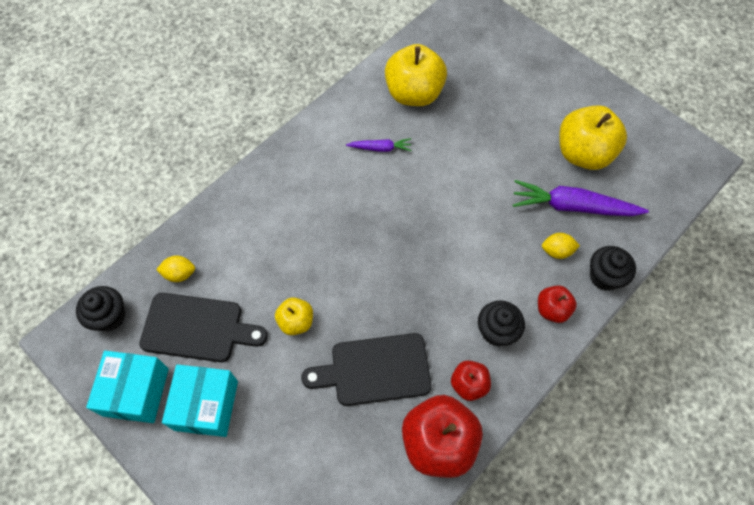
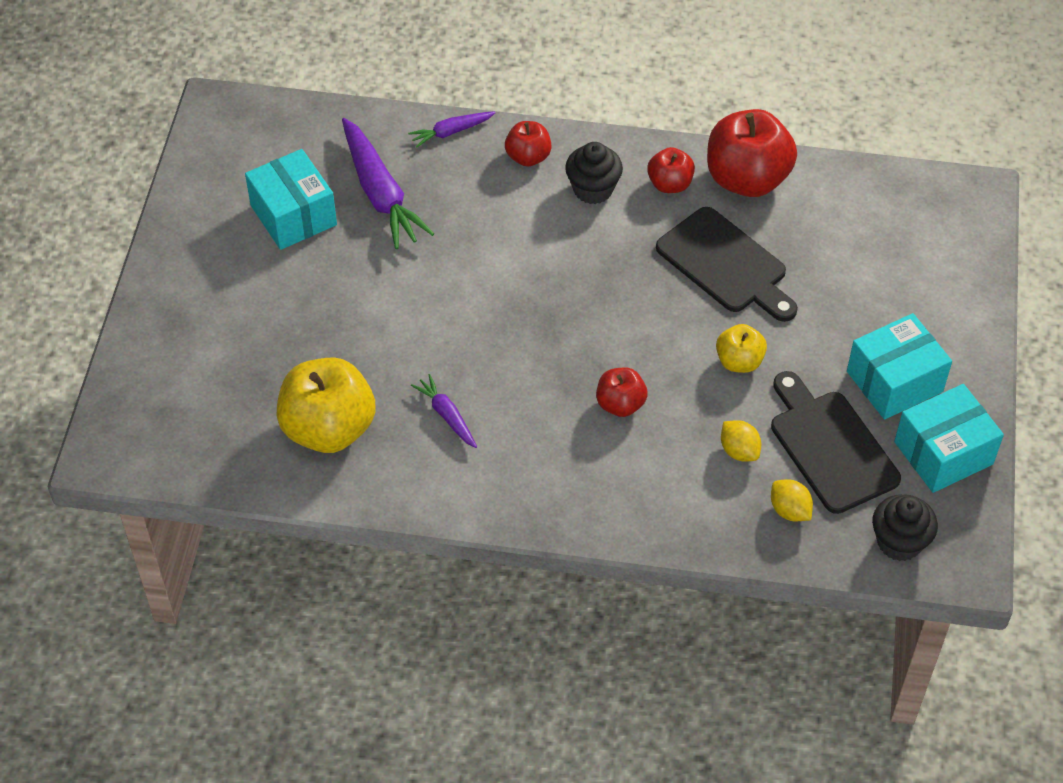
camera: 125 degrees left, 10 degrees down
(319, 235) = (620, 404): none -> red apple
(557, 251) = (453, 182): yellow lemon -> yellow lemon (739, 451)
(583, 153) = (293, 215): yellow apple -> turquoise box
(604, 276) = (451, 132): black cupcake -> purple carrot

